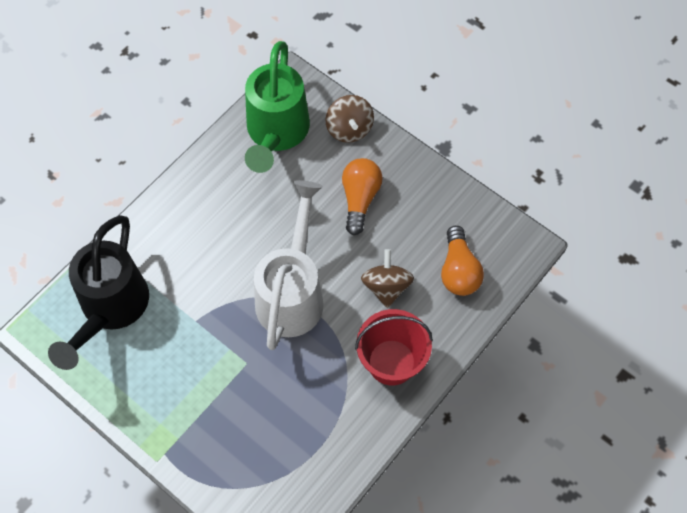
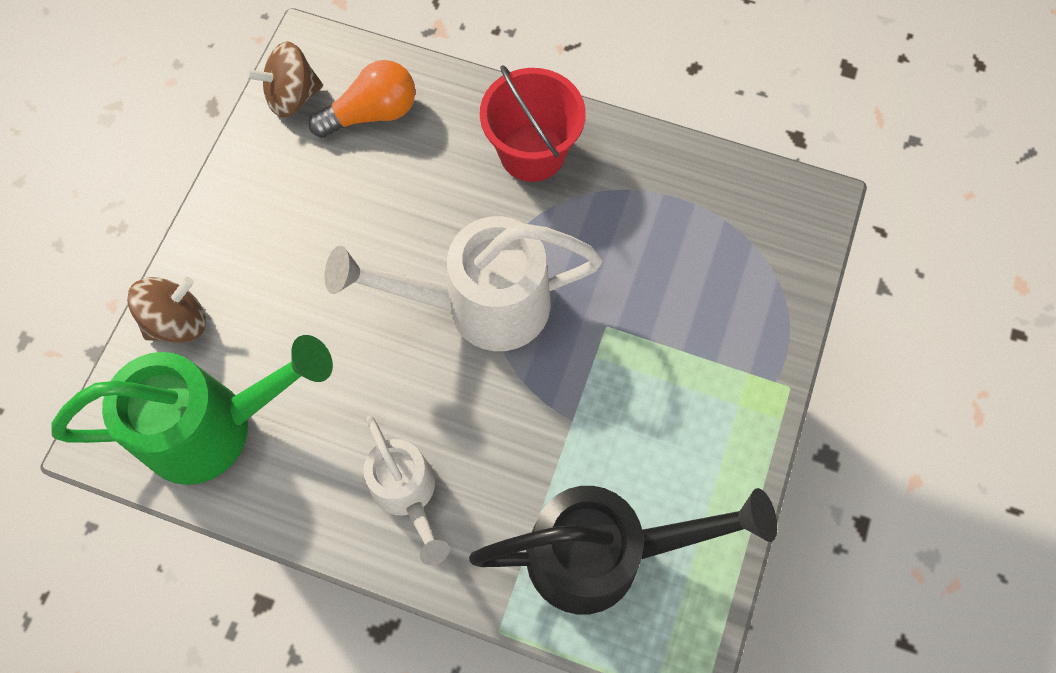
camera: 110 degrees left, 5 degrees up
(193, 219) = (408, 494): none -> white watering can
(360, 199) = (298, 267): orange light bulb -> none
(386, 287) = (427, 190): brown spinning top -> brown spinning top (292, 97)

